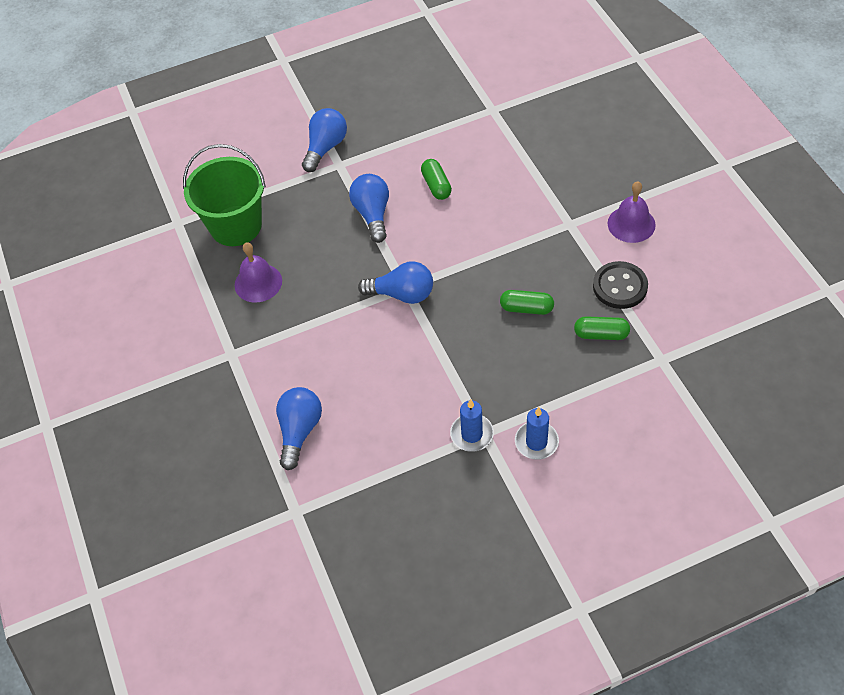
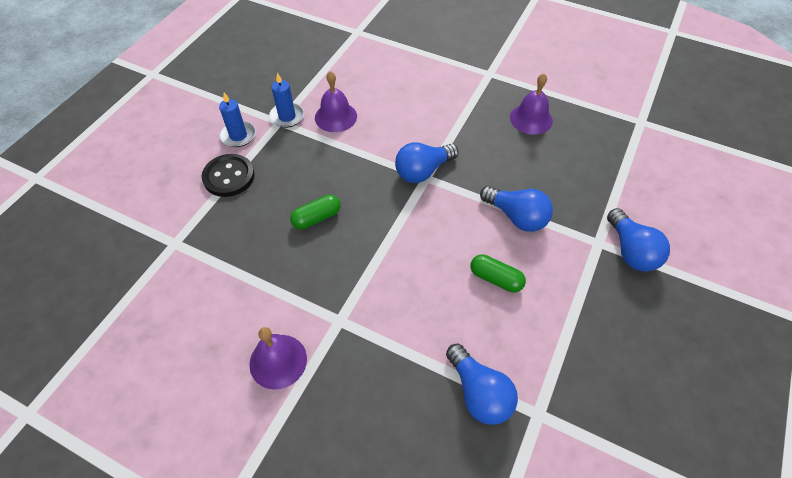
camera: 135 degrees right, 0 degrees up
(236, 226) = (601, 144): green bucket -> none
(299, 431) = (398, 62): blue light bulb -> blue light bulb (479, 393)
(425, 402) = (336, 117): none -> purple bell
(601, 334) = (239, 233): green capsule -> none
(620, 286) = (248, 285): black button -> black button (229, 177)

